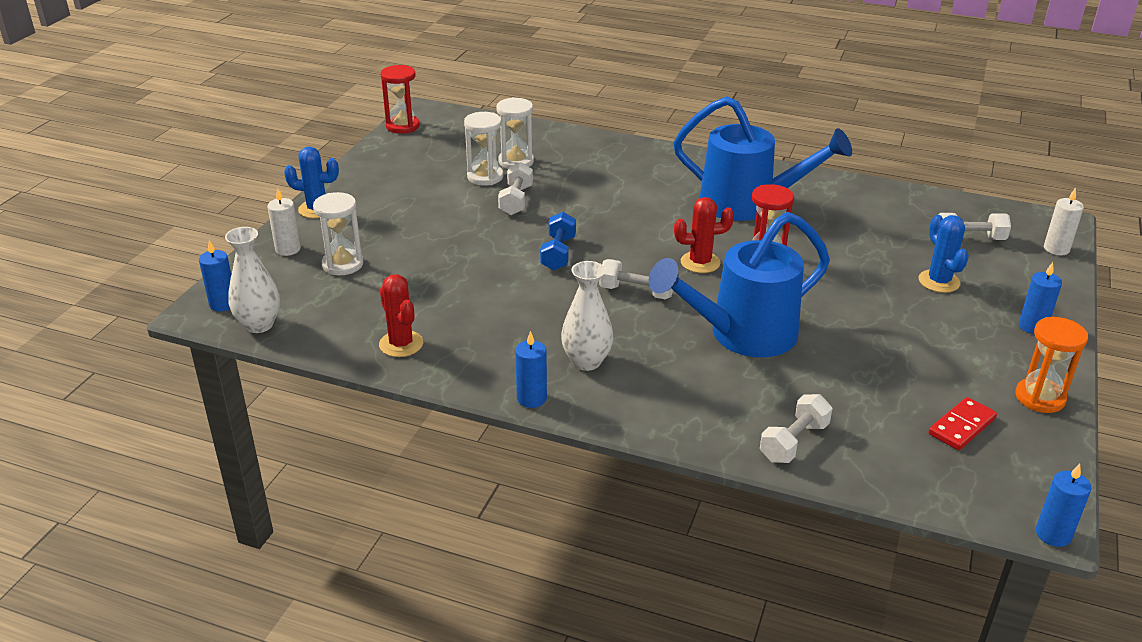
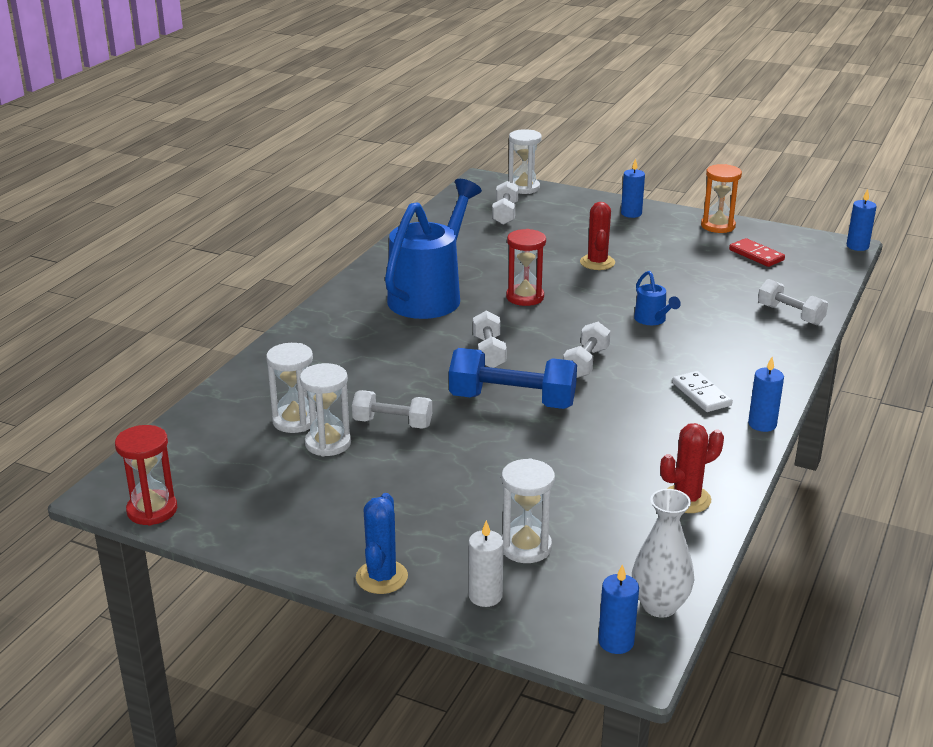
camera: 85 degrees left, 5 degrees down
(558, 253) = (512, 401): blue dumbbell -> blue dumbbell, size x1.65
(586, 361) = (701, 394): white vase -> white domino
(643, 239) = (489, 352): none -> white dumbbell
(700, 262) = (535, 328): red cactus -> red cactus (597, 262)
(742, 335) = (652, 320): blue watering can -> blue watering can, size x0.42
(939, 281) = (569, 234): blue cactus -> none
(1056, 249) = (524, 188): white candle -> white hourglass

